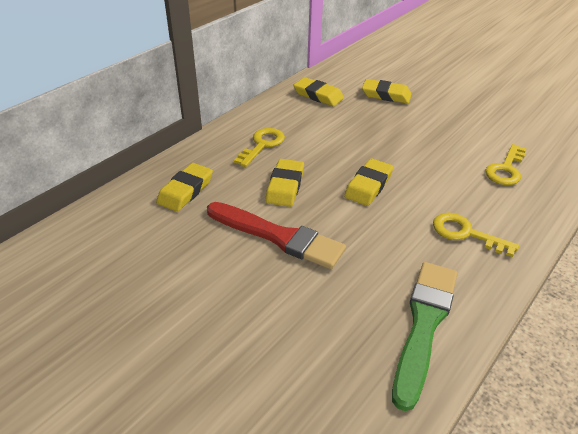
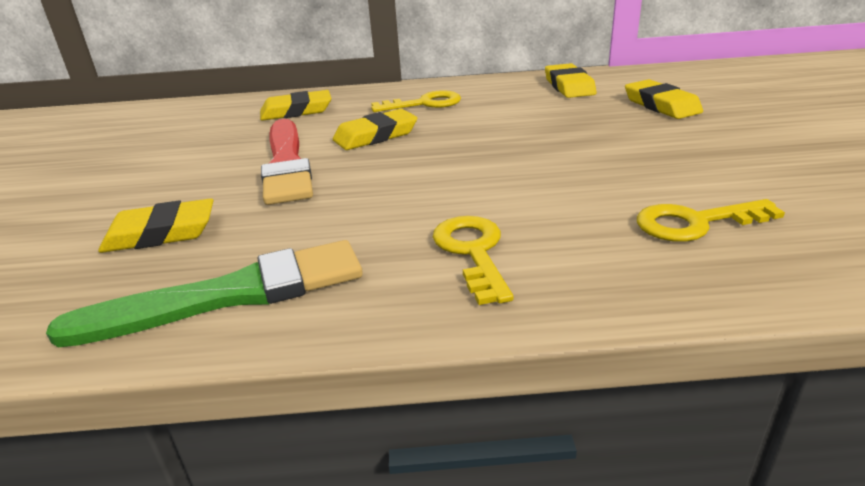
camera: 50 degrees right, 10 degrees down
(368, 185) = (456, 165): yellow eraser -> yellow eraser (161, 233)

